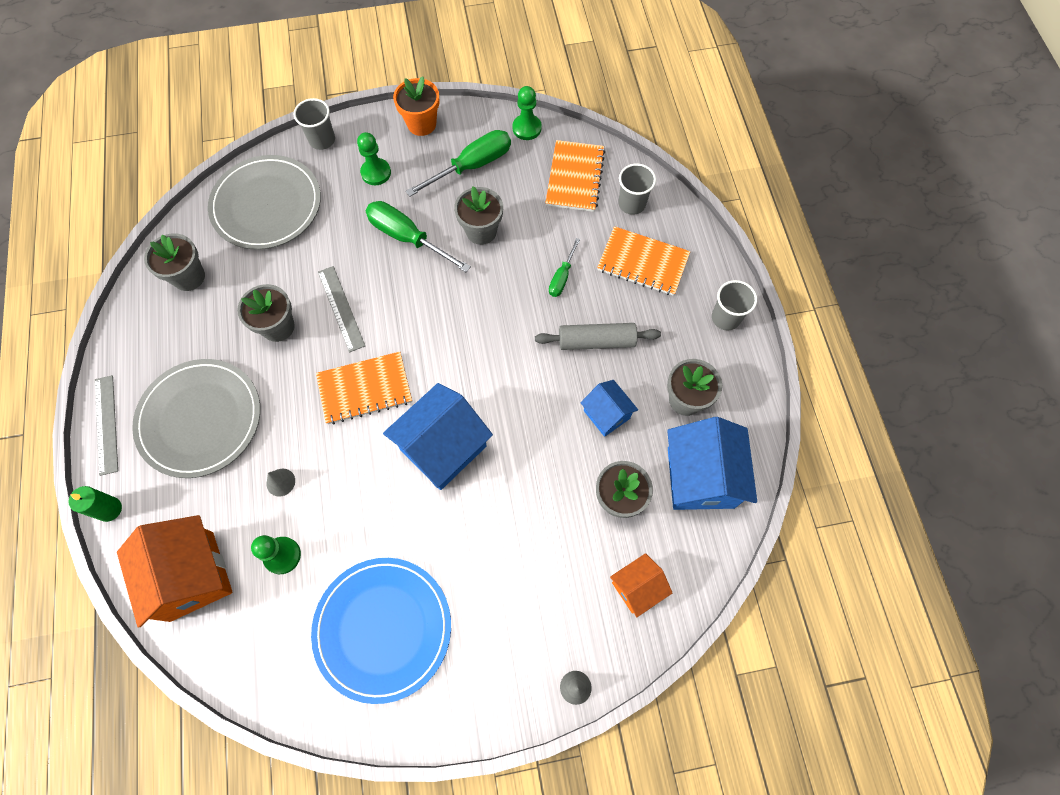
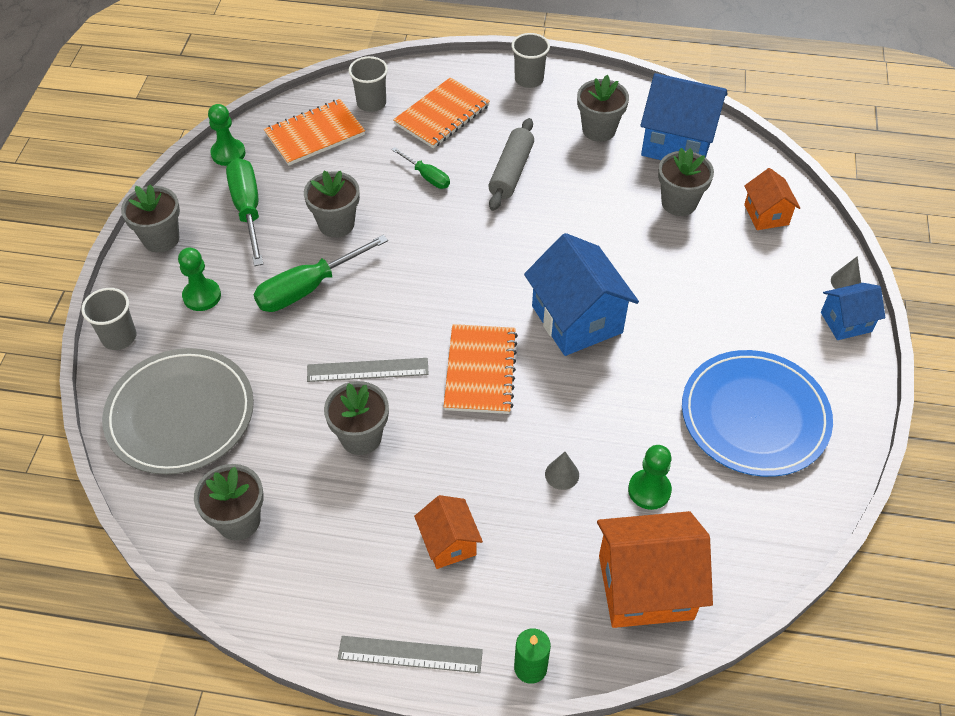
camera: 70 degrees left, 15 degrees down
(200, 419) = (449, 543): grey plate -> orange house
(421, 124) = (161, 239): orange flower pot -> grey flower pot
(575, 177) = (315, 134): orange notebook -> orange notebook turned 60 degrees counterclockwise
(606, 414) = (591, 187): blue house -> blue house (846, 322)

